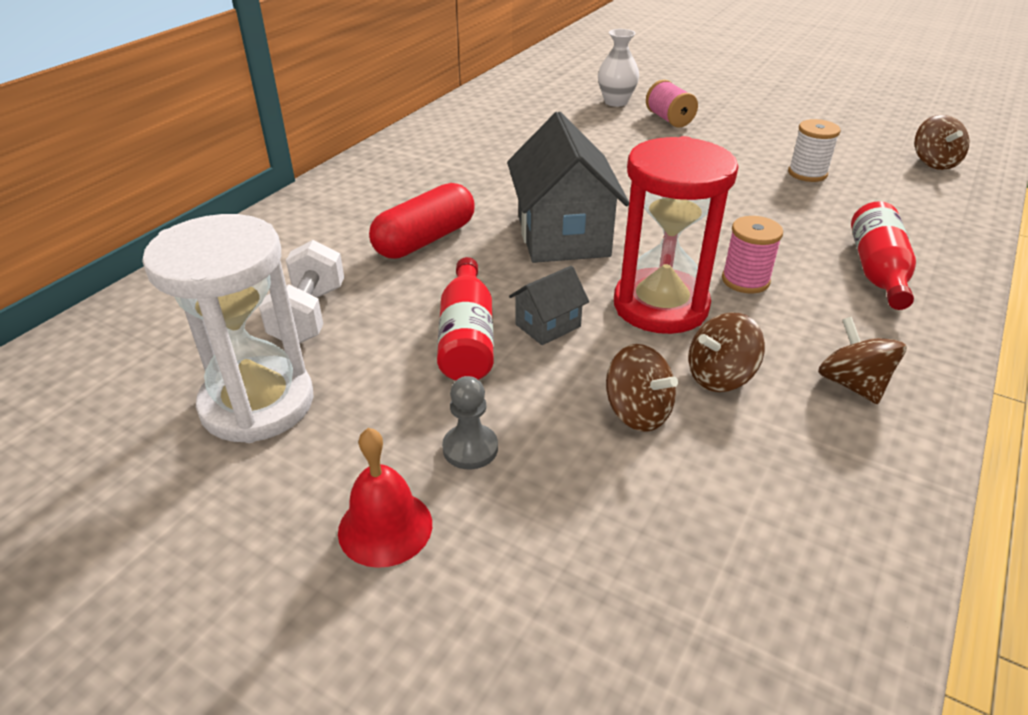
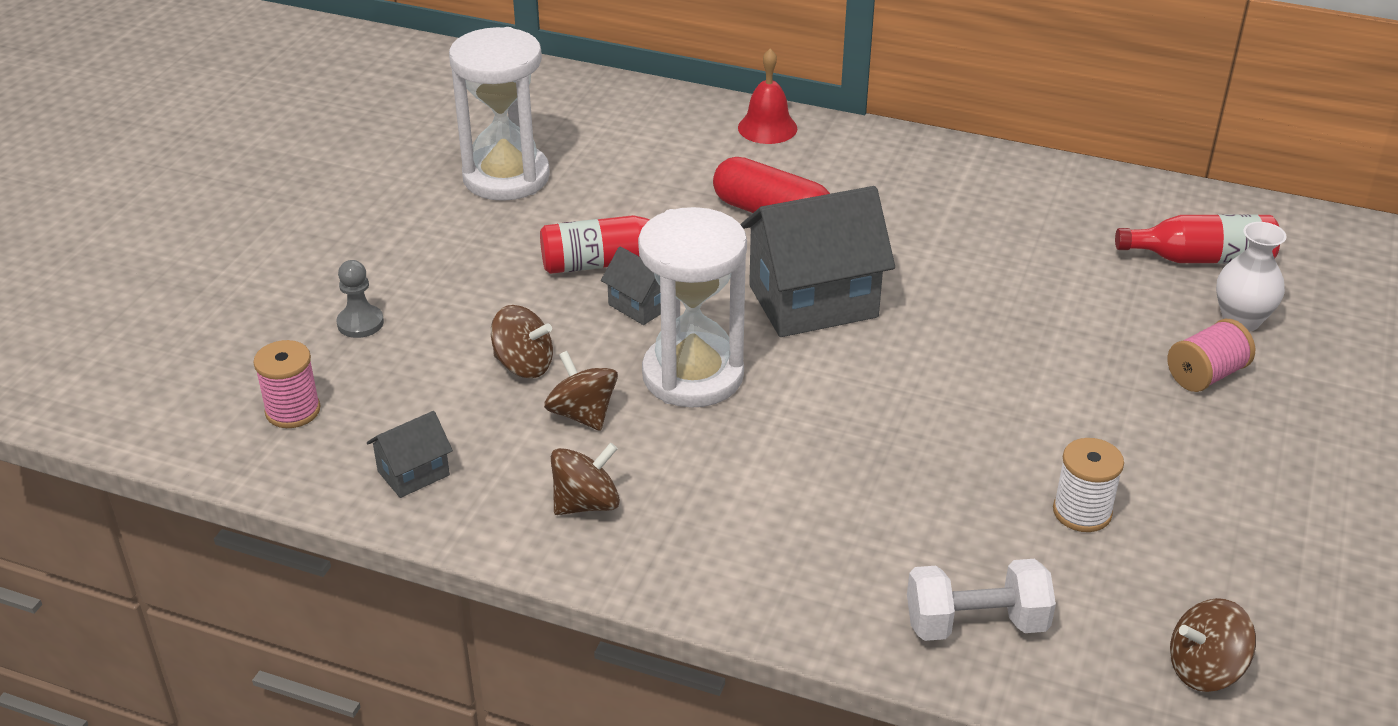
camera: 80 degrees right, 0 degrees up
(309, 315) = (624, 175): white dumbbell -> white dumbbell (976, 624)
(385, 527) = (388, 256): red bell -> red bell (767, 128)
(470, 448) = (469, 282): grey pawn -> grey pawn (360, 323)
(637, 412) = (524, 365): brown spinning top -> brown spinning top turned 105 degrees counterclockwise
(660, 306) = (693, 375): red hourglass -> white hourglass
(745, 280) = (761, 437): pink spool -> pink spool (293, 411)
(833, 514) = (413, 473): none -> grey house
(877, 271) = (818, 551): red bottle -> red bottle (1201, 258)

